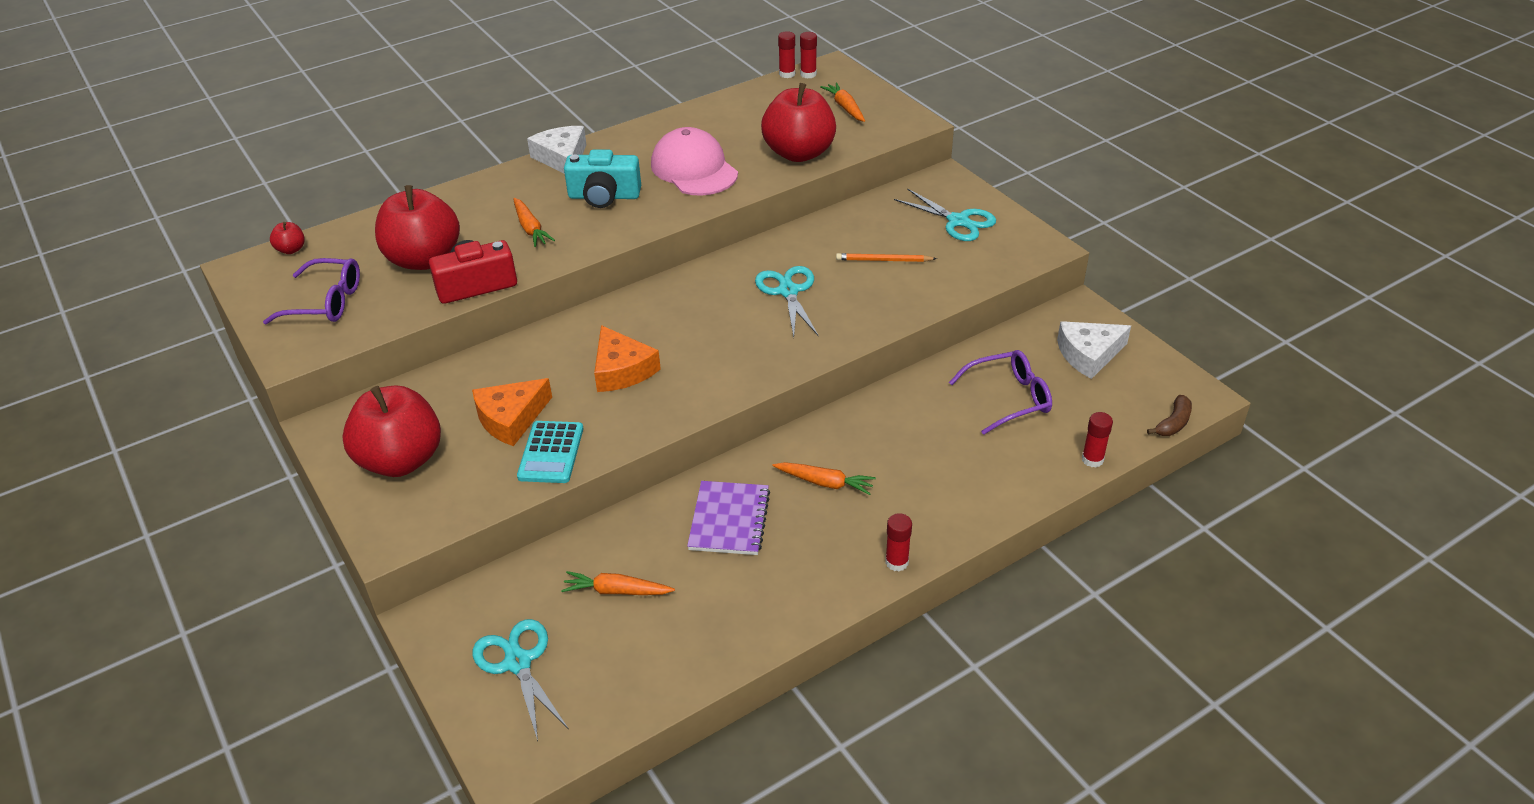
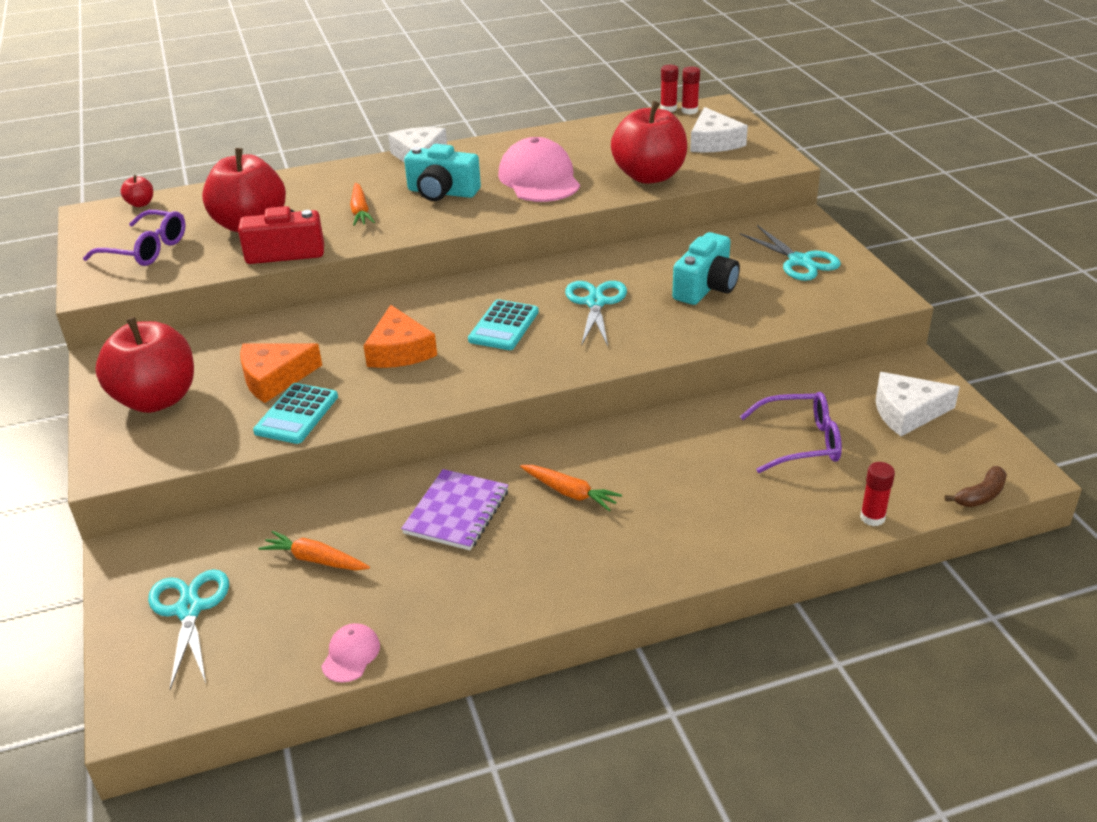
camera: 15 degrees right, 5 degrees down
(690, 674) = (351, 655): none -> pink cap
(711, 329) = (503, 326): none -> turquoise calculator
(845, 107) = (713, 142): orange carrot -> white cheese
(883, 260) = (706, 287): orange pencil -> turquoise camera
(896, 562) = (613, 584): red glue stick -> none

